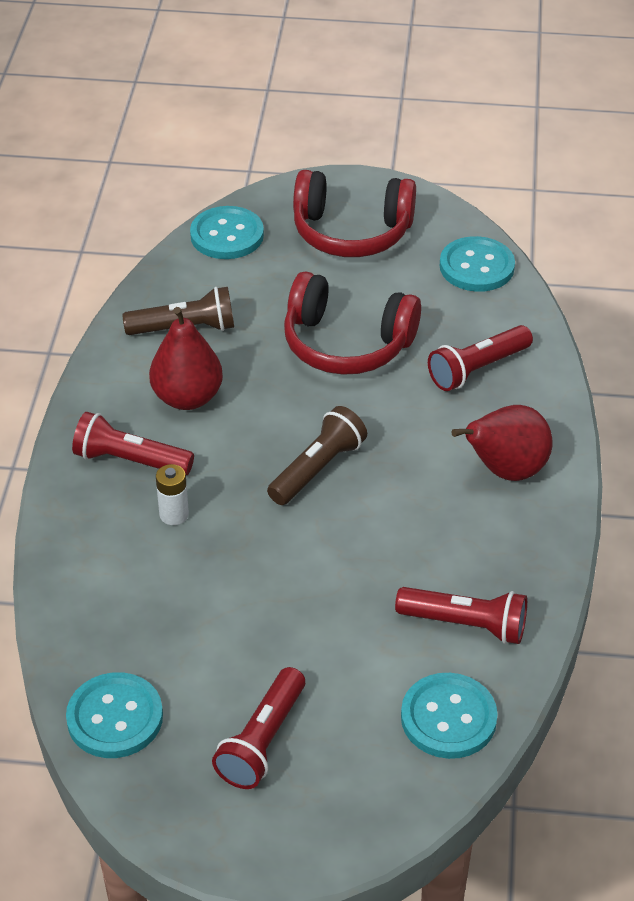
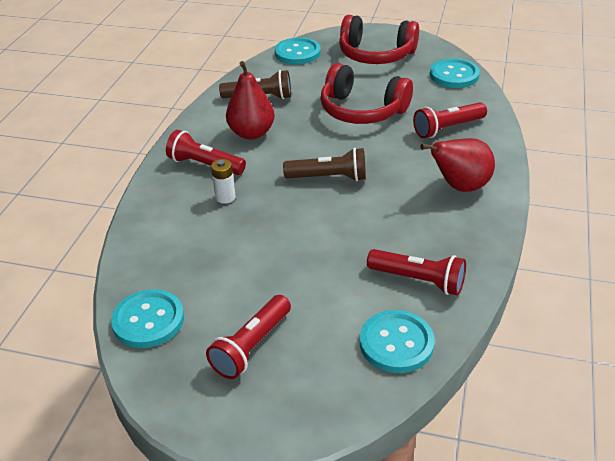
camera: 10 degrees right, 5 degrees down
(317, 469) = (328, 177): brown flashlight -> brown flashlight turned 45 degrees clockwise

